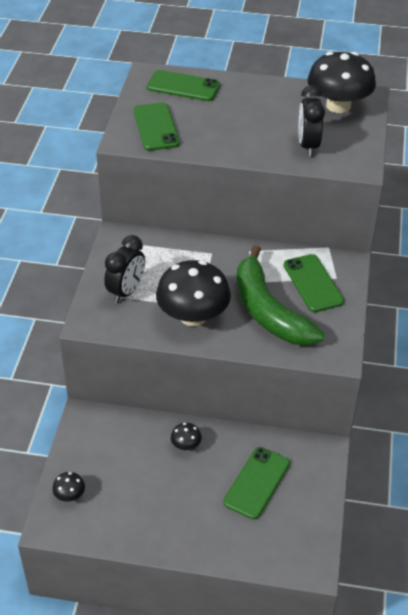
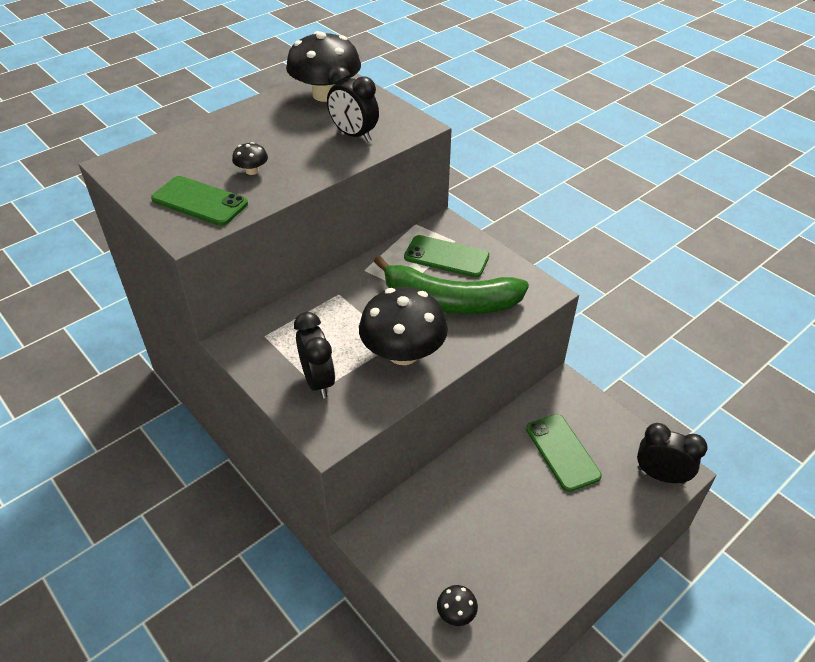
camera: 50 degrees left, 0 degrees up
(183, 86) = (168, 155): green phone -> none
(186, 445) = (477, 476): black mushroom -> black mushroom (252, 171)
(297, 556) = (660, 475): none -> black clock

